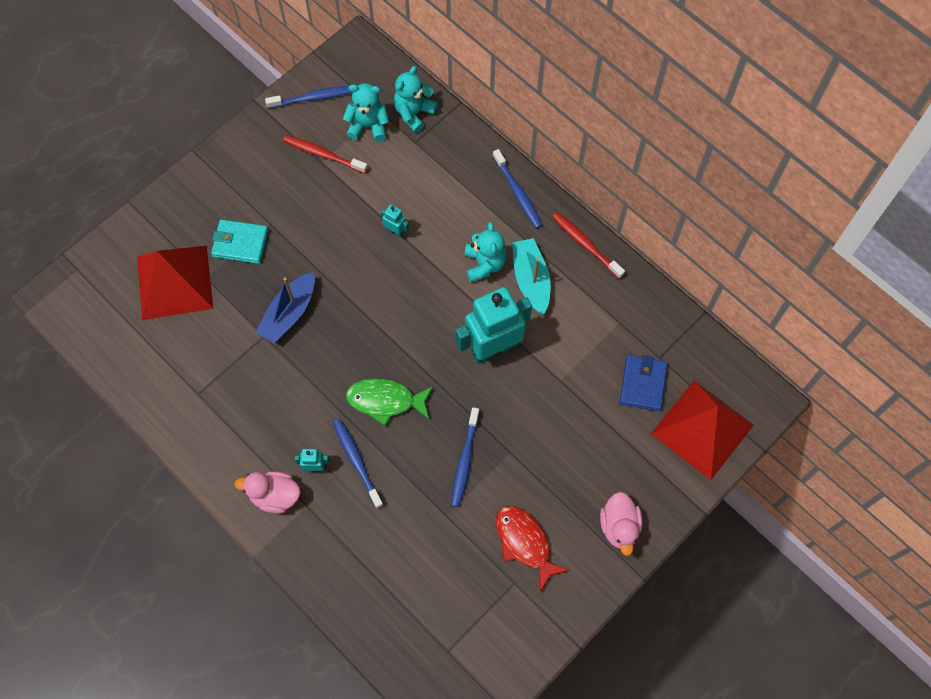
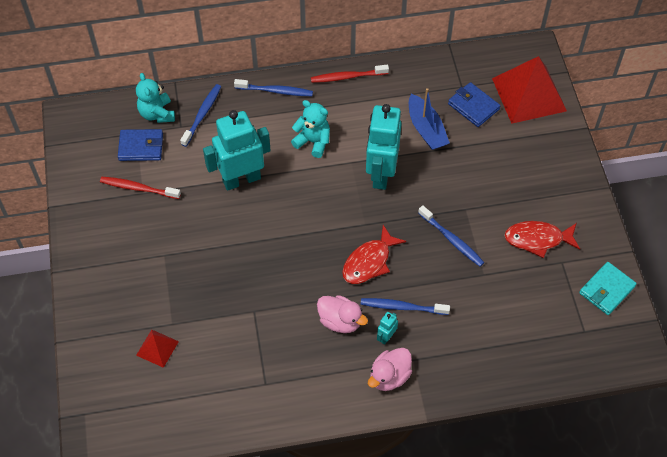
camera: 55 degrees left, 10 degrees down
(174, 282) = (157, 348): red pyramid -> red pyramid, size x0.47
(240, 243) = (163, 284): turquoise wallet -> turquoise wallet (606, 290)
(289, 313) = (249, 284): blue boat -> blue boat (426, 129)
(313, 98) = (85, 167): blue toothbrush -> blue toothbrush (202, 114)
(323, 154) = (138, 188): red toothbrush -> red toothbrush turned 45 degrees clockwise
(368, 126) = (141, 147): turquoise teddy bear -> blue wallet
(385, 401) = (369, 262): green fish -> red fish
(395, 231) = (241, 179): turquoise robot -> turquoise robot, size x2.44
(531, 279) = (347, 122): turquoise boat -> none
(619, 526) = (564, 179): pink duck -> pink duck (340, 321)

